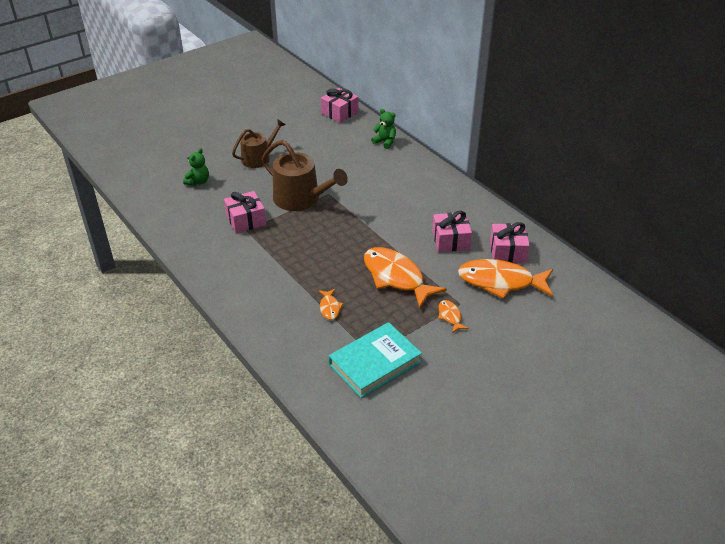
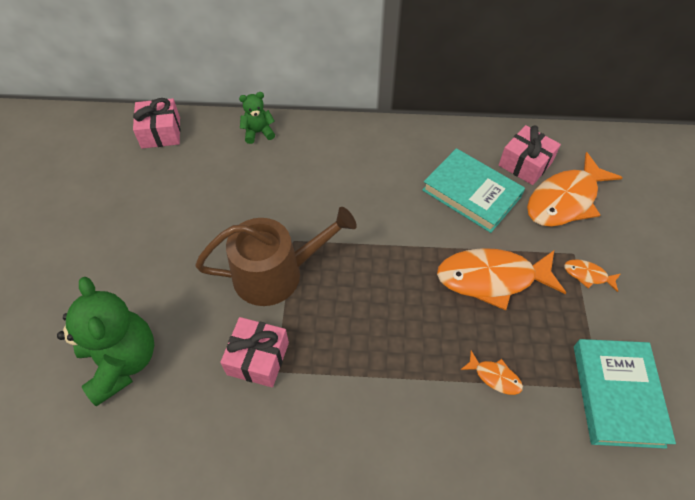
camera: 50 degrees left, 15 degrees up
(198, 182) = (122, 361): green teddy bear -> green teddy bear, size x1.99
(258, 158) = (151, 262): brown watering can -> none
(450, 240) = (471, 193): pink gift -> turquoise book

